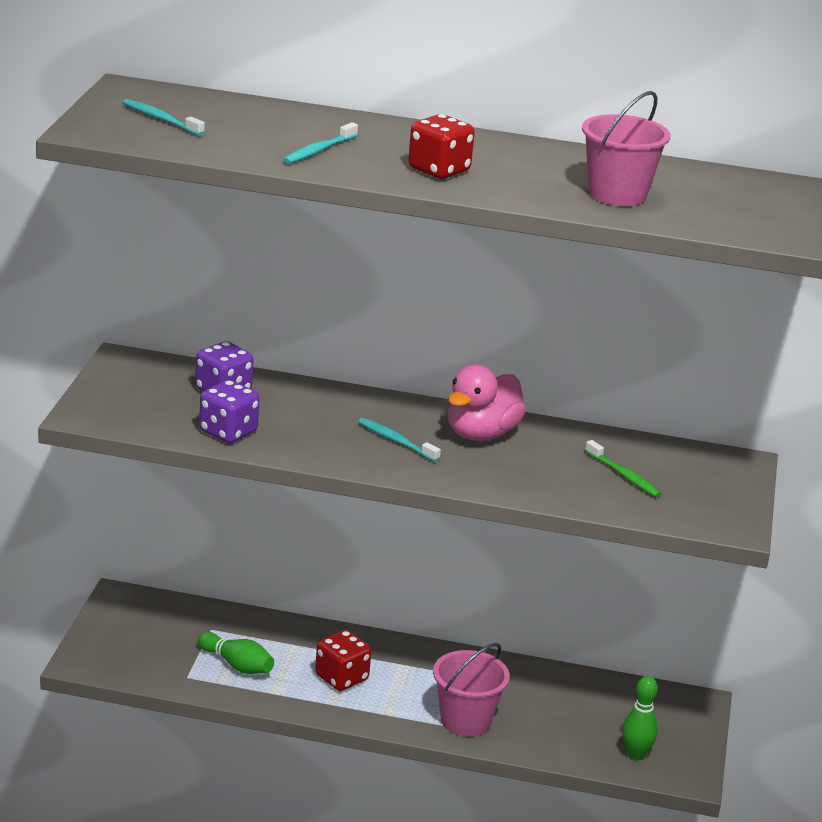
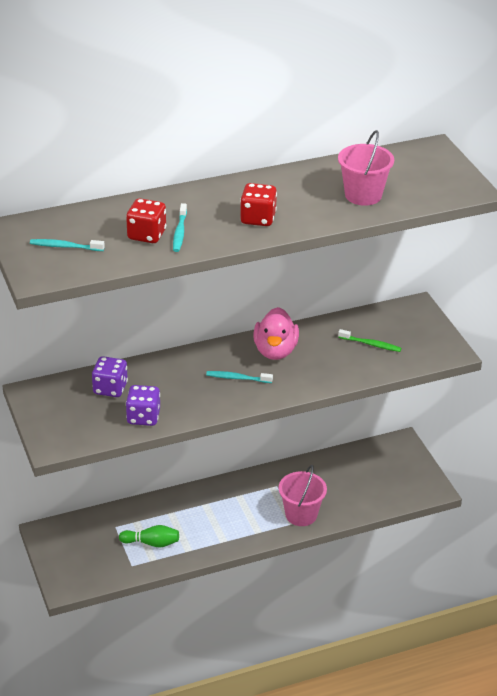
camera: 30 degrees left, 10 degrees up
(341, 678) = (214, 521): red dice -> red dice (146, 235)
(635, 754) = (400, 490): green bowling pin -> none

